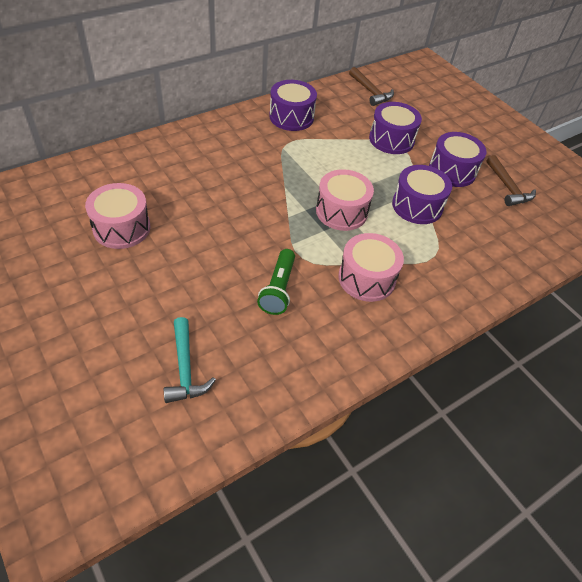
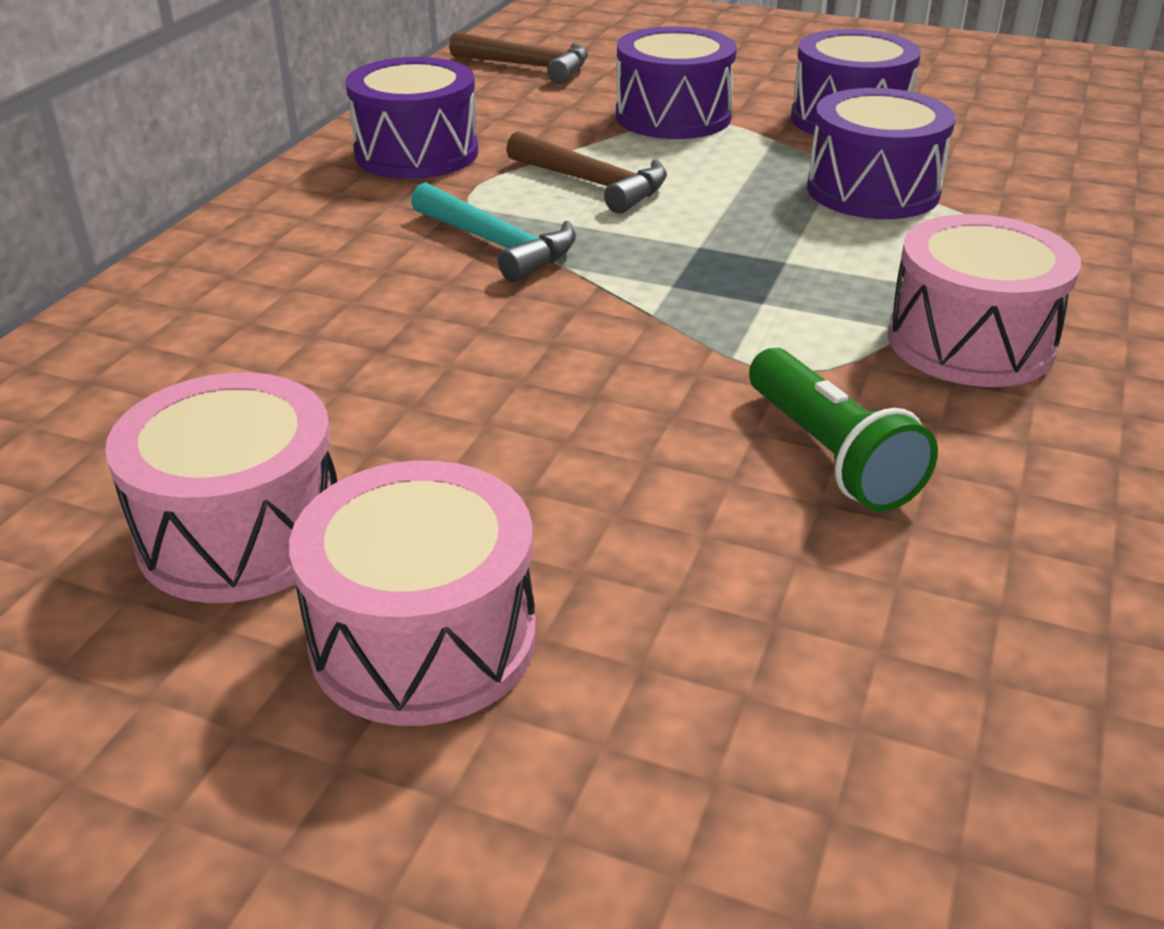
camera: 30 degrees left, 15 degrees down
(185, 368) = (869, 766): turquoise hammer -> turquoise hammer (497, 245)
(341, 211) = (749, 258): pink drum -> pink drum (423, 639)
(507, 187) = (973, 108): brown hammer -> brown hammer (593, 184)

